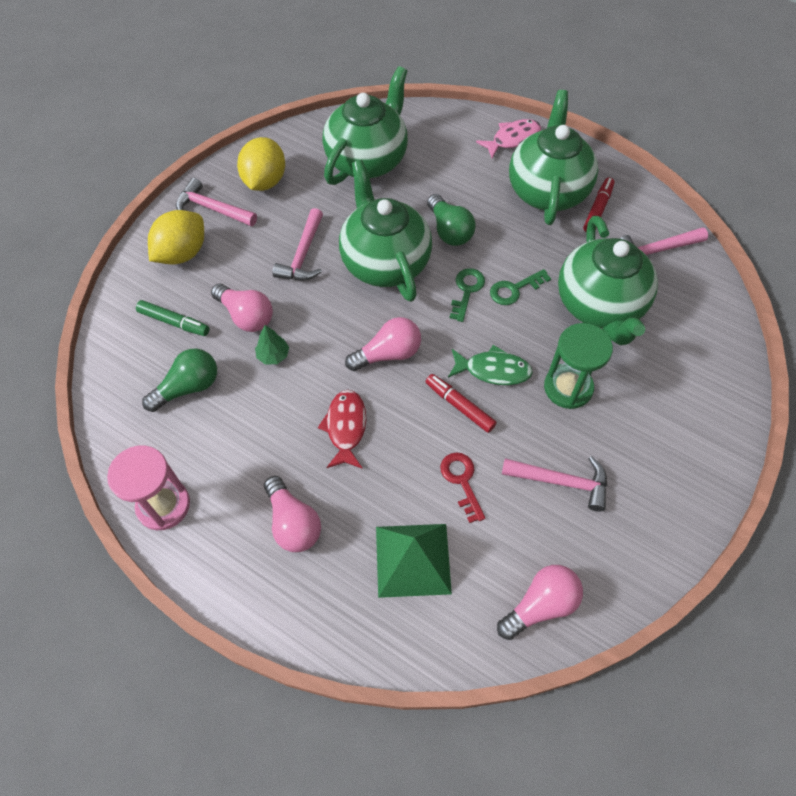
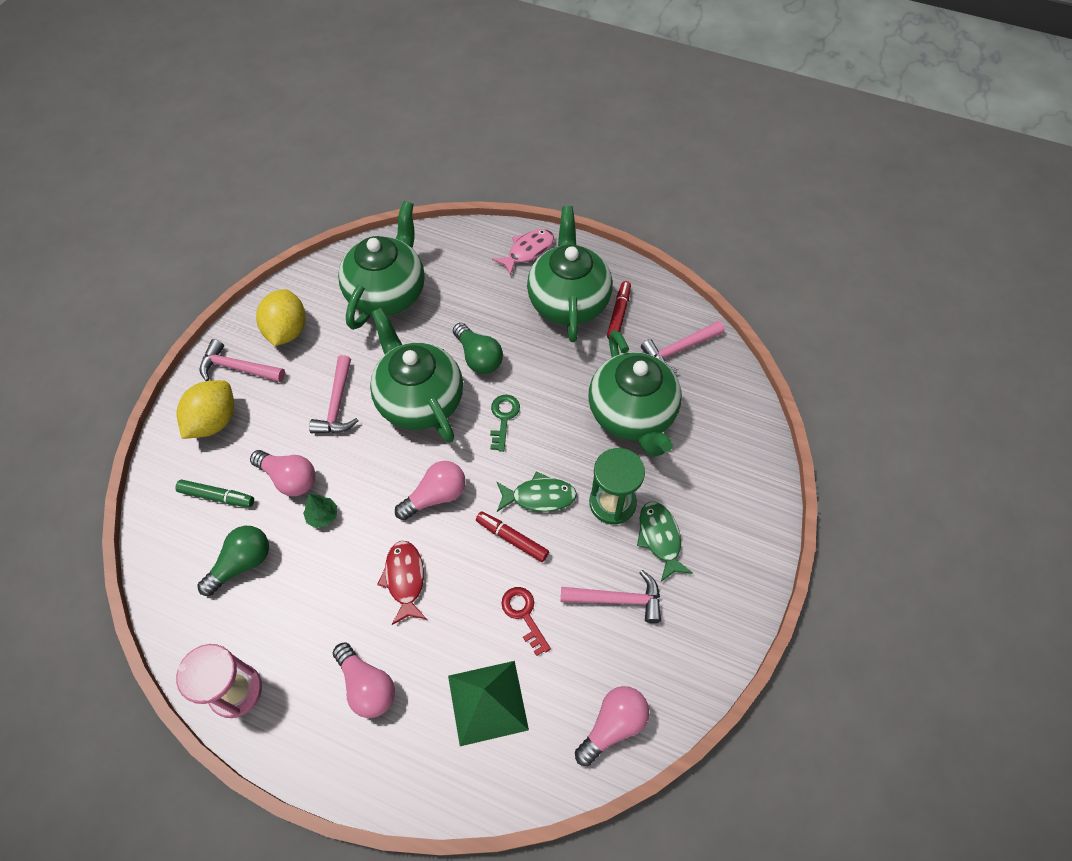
camera: 10 degrees left, 0 degrees up
(514, 289) = (549, 409): green key -> none
(614, 429) = (660, 538): none -> green fish

